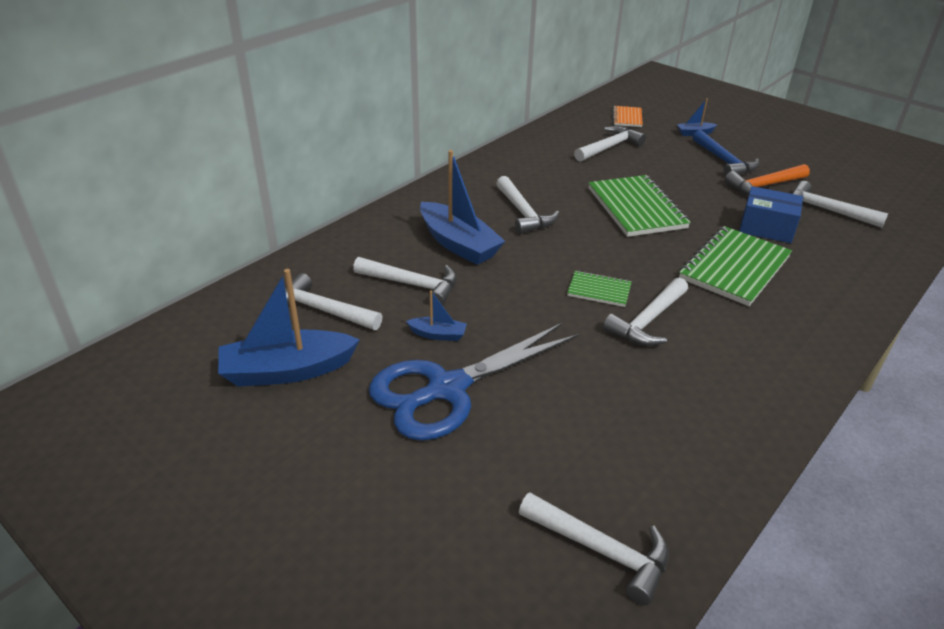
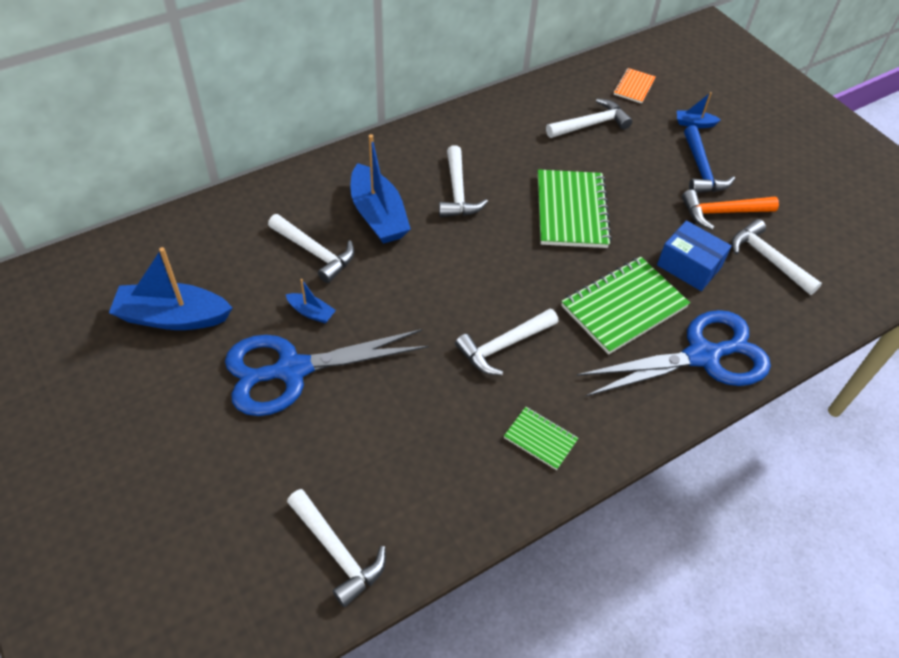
camera: 15 degrees right, 15 degrees up
(323, 310) = (227, 261): white hammer -> none
(599, 290) = (478, 300): green notebook -> green notebook (540, 439)
(830, 290) = (702, 356): none -> blue scissors

